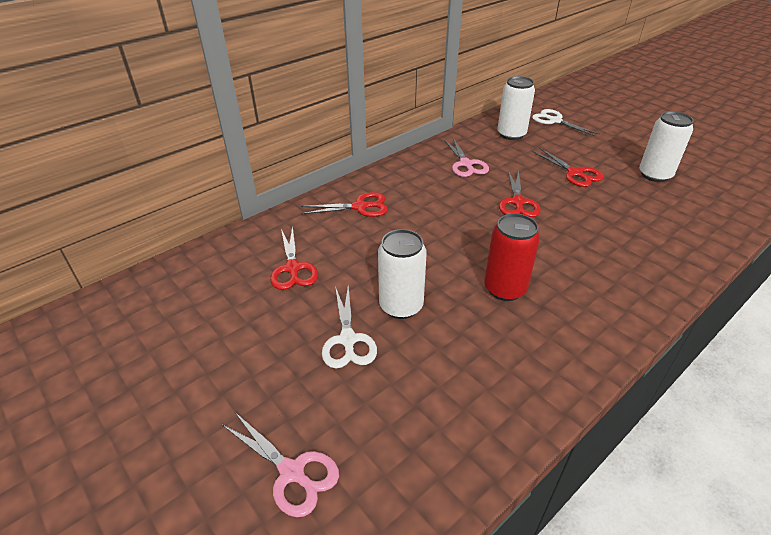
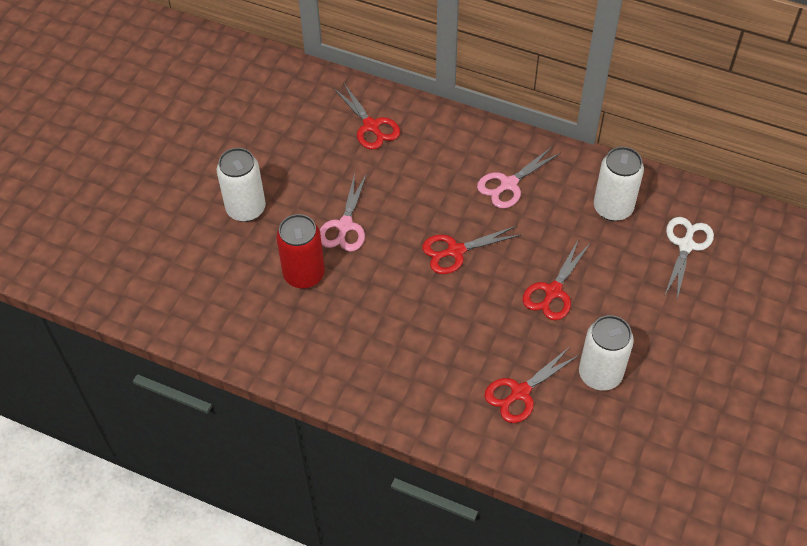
camera: 65 degrees right, 15 degrees up
(292, 472) = (70, 208): pink scissors -> pink scissors (345, 226)
(293, 268) = (256, 119): red scissors -> red scissors (520, 392)
(348, 340) = (192, 190): white scissors -> none

